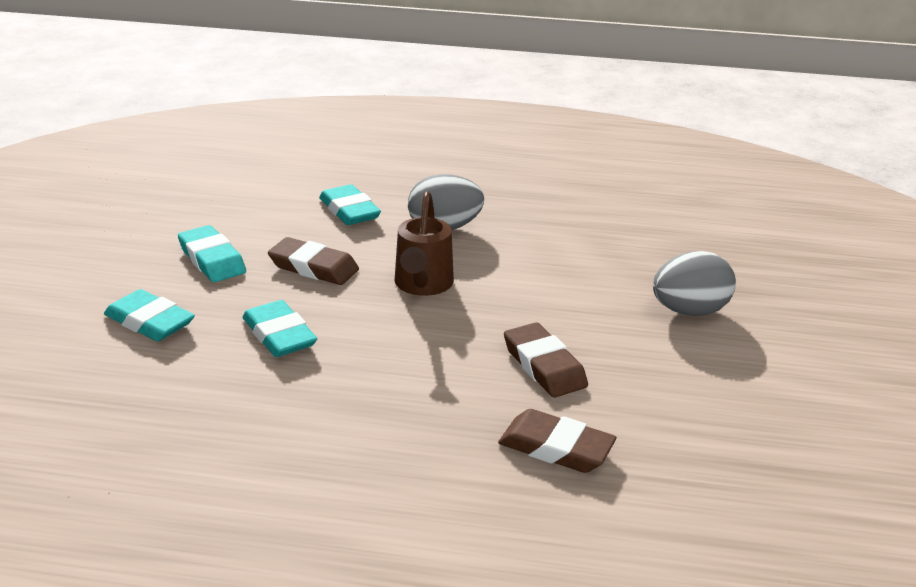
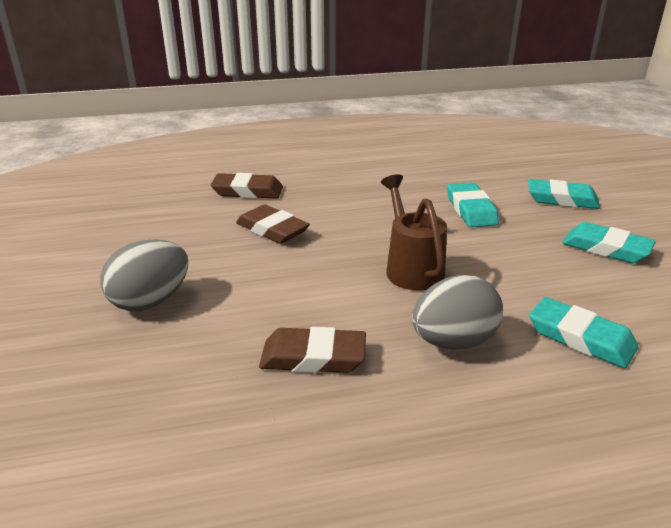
camera: 160 degrees right, 0 degrees up
(279, 335) = (471, 210): turquoise eraser -> turquoise eraser turned 45 degrees clockwise
(313, 267) = (519, 261): brown eraser -> brown eraser (313, 357)

